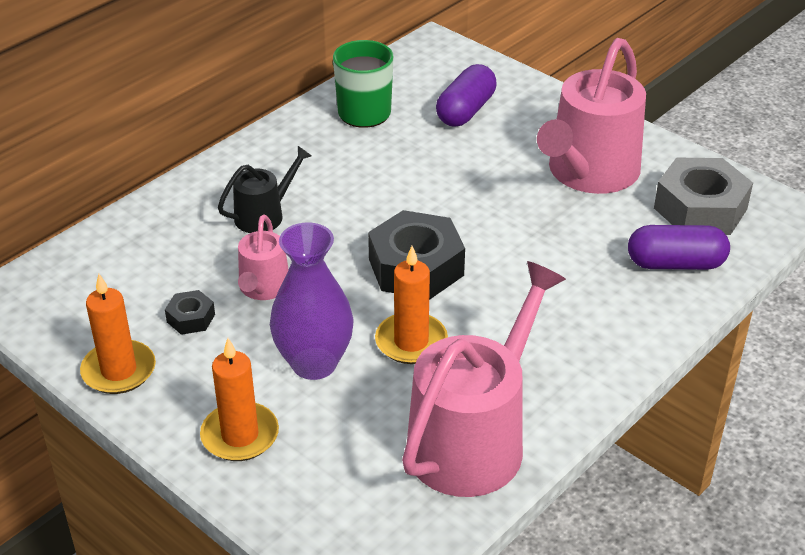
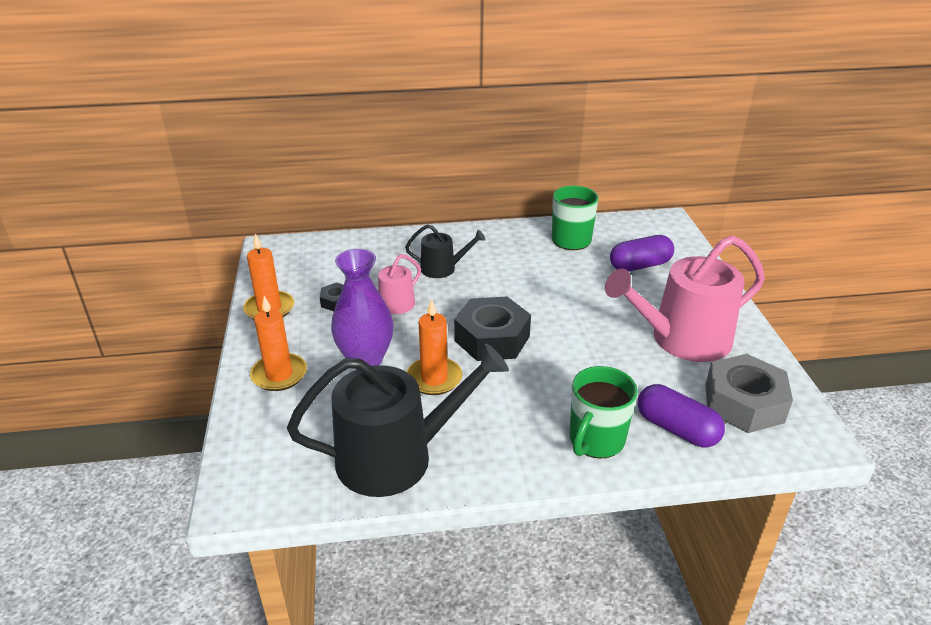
camera: 40 degrees right, 5 degrees down
(473, 439) = (396, 457): pink watering can -> black watering can
(625, 314) = (595, 440): none -> green mug

